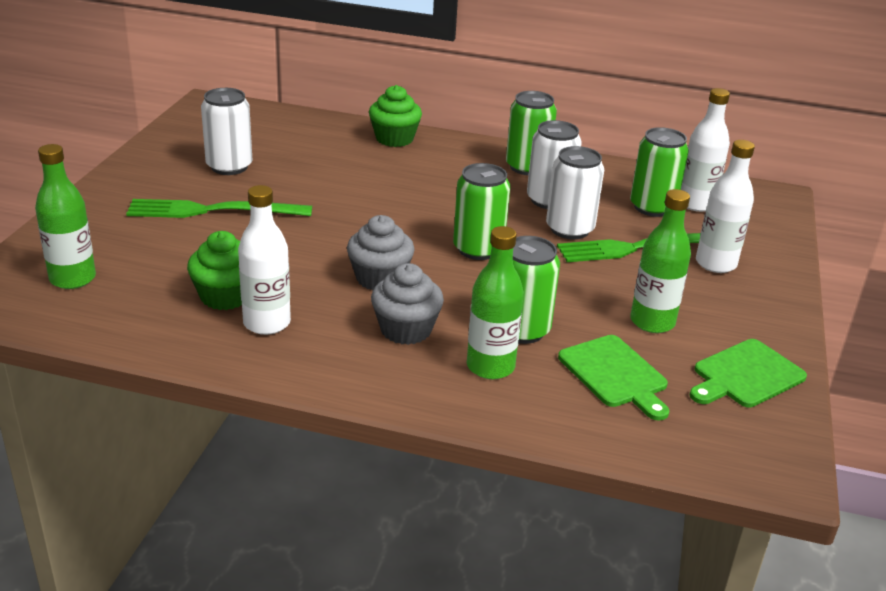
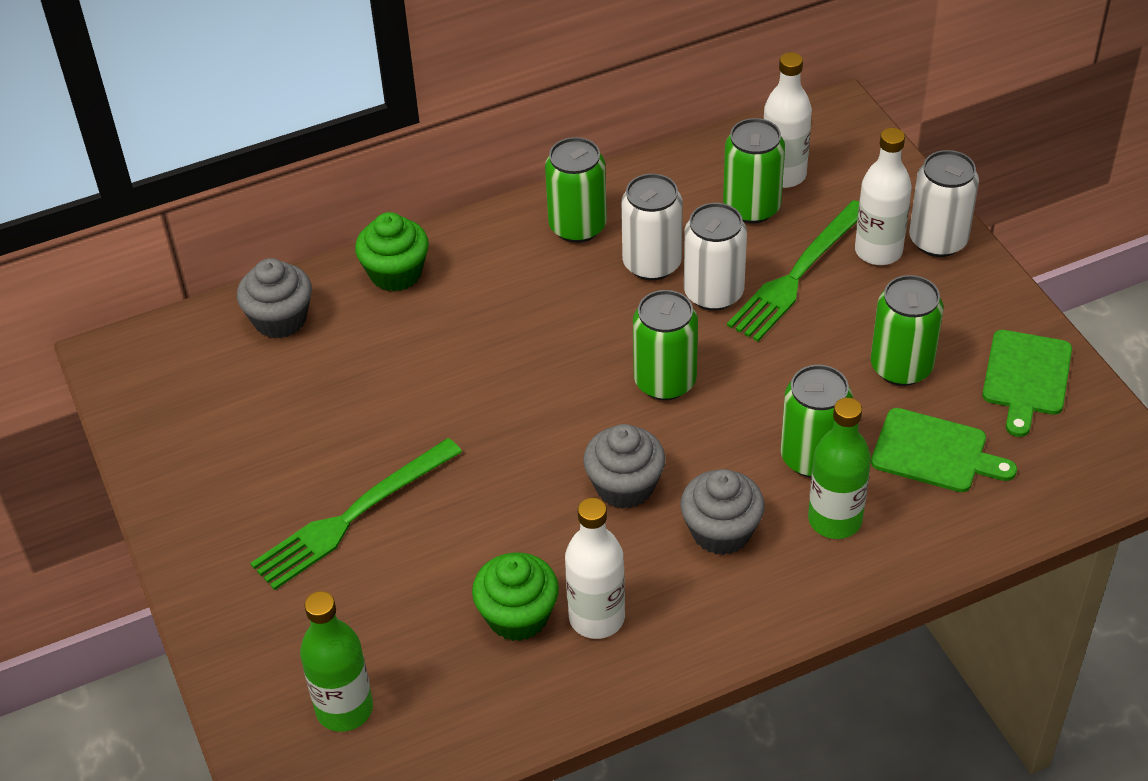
camera: 35 degrees left, 15 degrees up
(229, 166) = (280, 441): white can -> white can (938, 240)
(307, 127) = (280, 319): none -> grey cupcake
(652, 322) = (901, 367): green bottle -> green can

